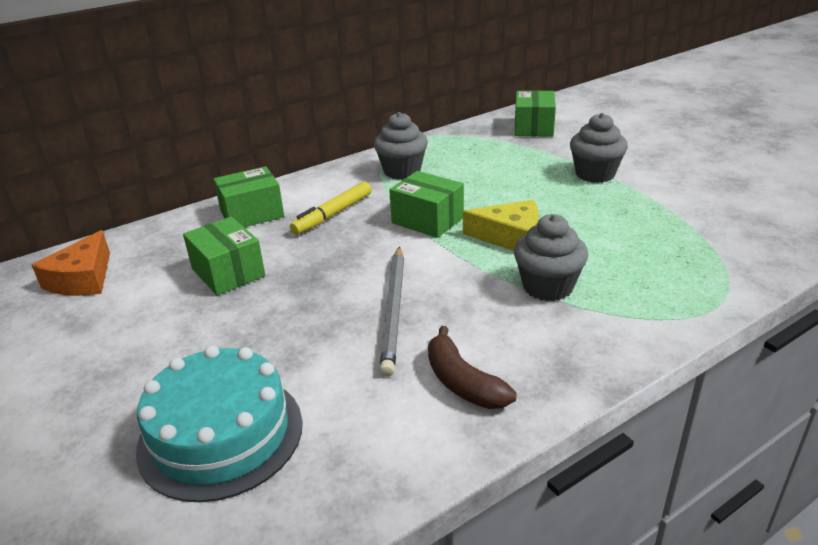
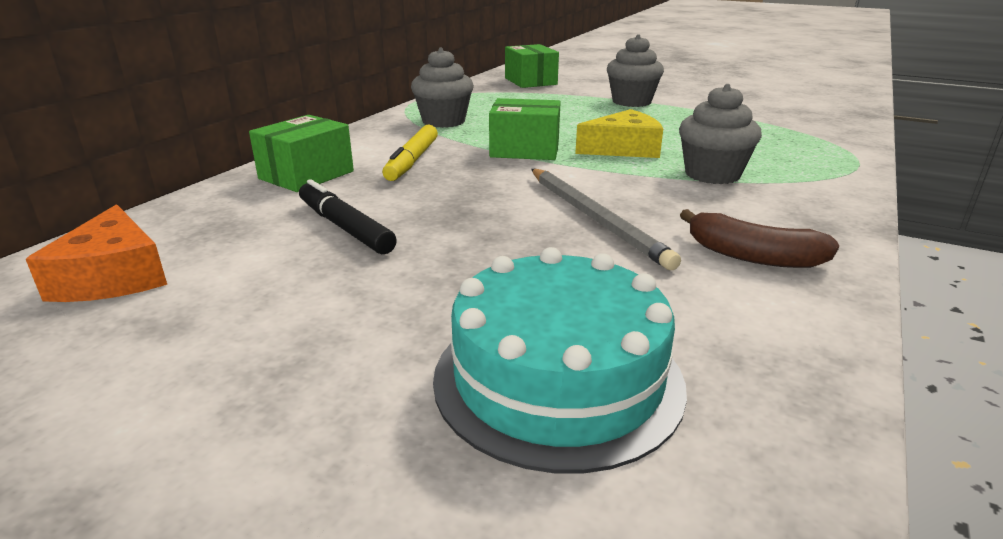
camera: 30 degrees left, 5 degrees down
(228, 272) = (344, 227): green box -> black marker

